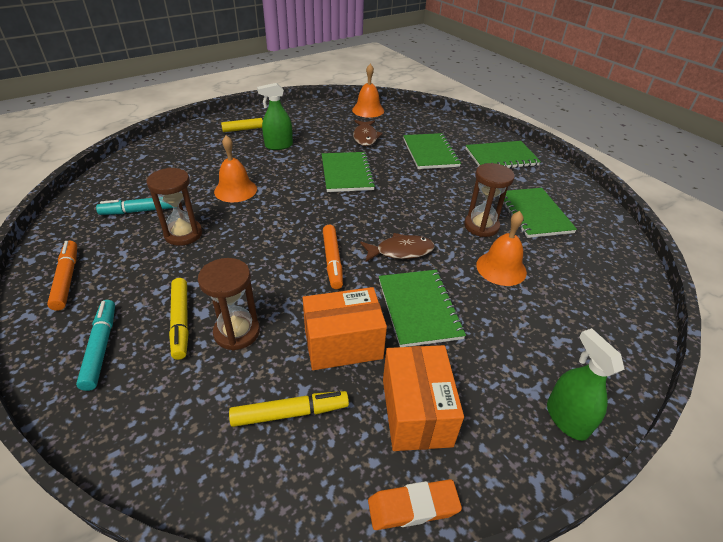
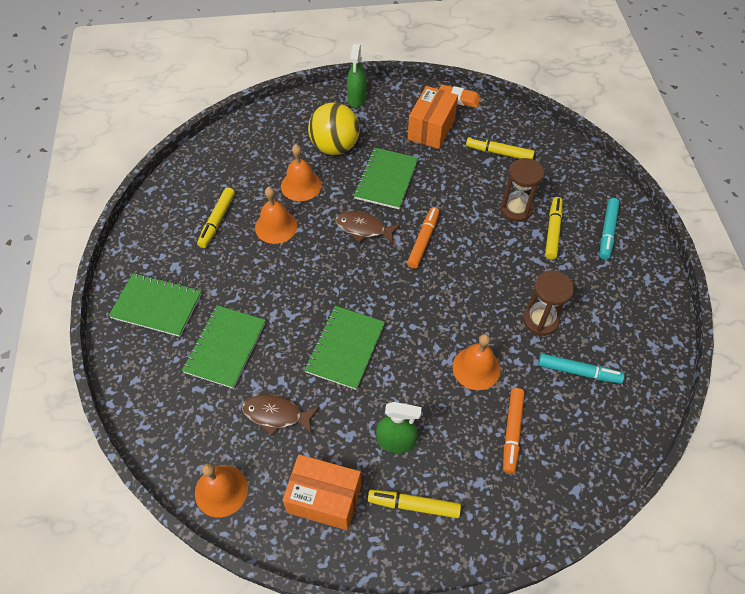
camera: 150 degrees left, 15 degrees up
(67, 279) = (640, 304): orange marker -> orange marker (512, 432)
(343, 344) = (450, 177): orange box -> orange box (324, 499)
(365, 137) = (276, 414): brown fish -> brown fish turned 105 degrees counterclockwise
(481, 226) = (276, 226): brown hourglass -> orange bell
(514, 325) = (335, 147): none -> yellow ball
(533, 214) = (217, 221): green notebook -> yellow marker

